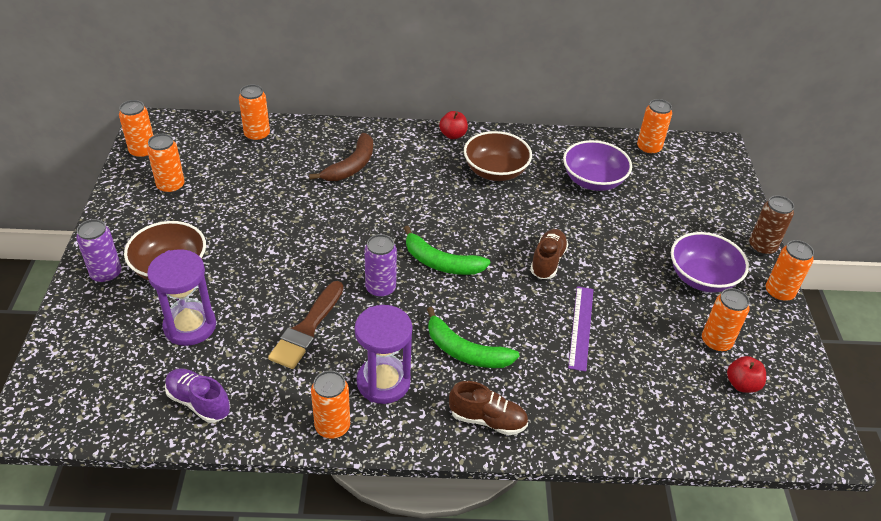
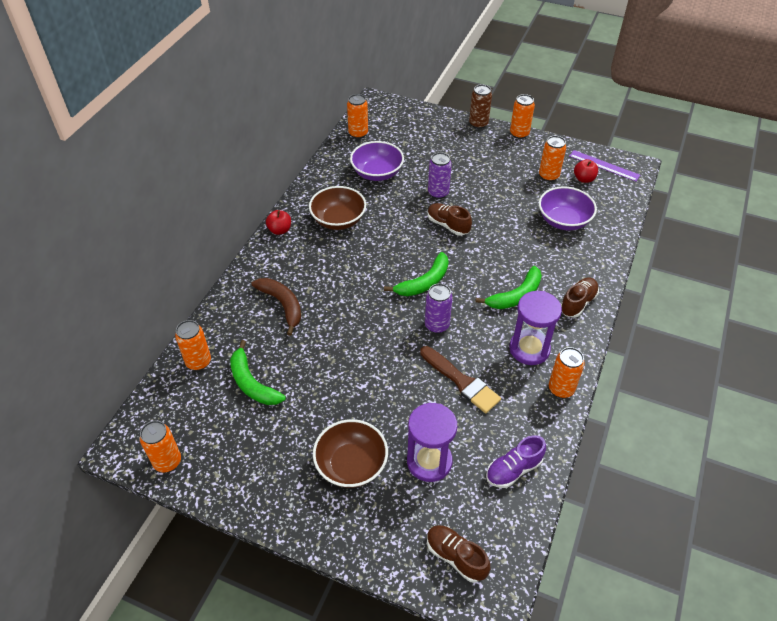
camera: 65 degrees left, 5 degrees up
(78, 375) = (456, 557): none -> brown shoe
(106, 274) = (337, 518): purple can -> purple can (438, 193)
(171, 186) = (237, 446): orange can -> none
(245, 175) = (252, 383): none -> green banana
(581, 327) = (515, 230): purple ruler -> purple ruler (604, 165)
(702, 277) = (493, 160): purple bowl -> purple bowl (563, 220)

